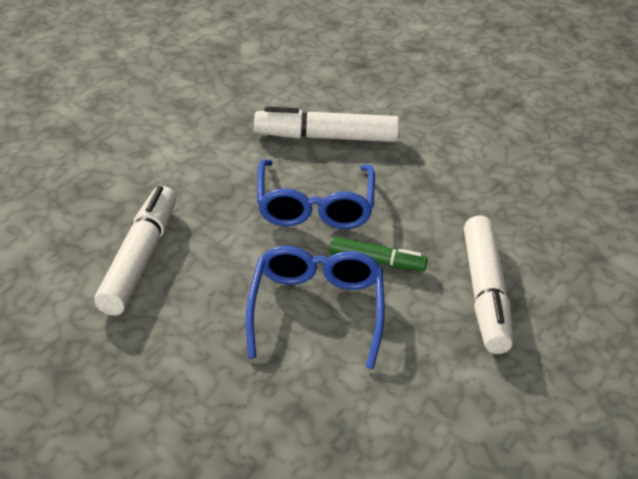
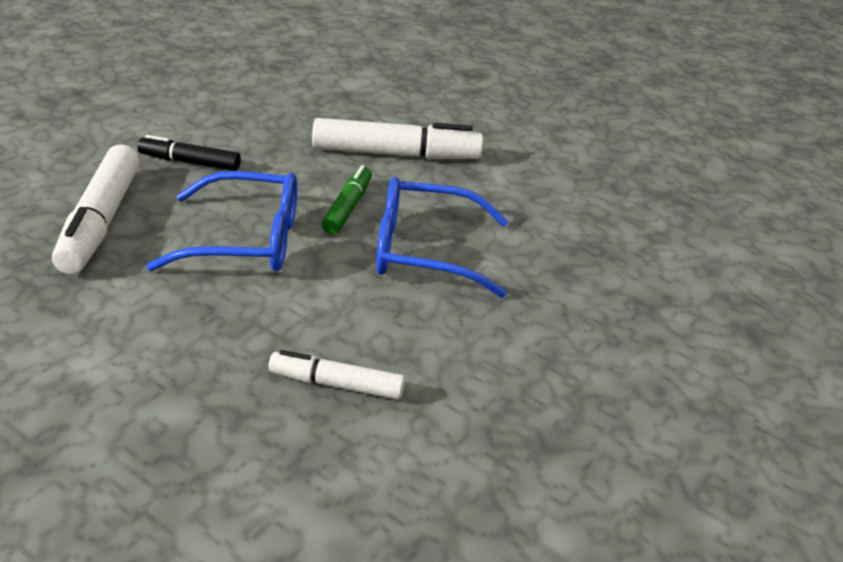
camera: 90 degrees left, 5 degrees down
(140, 259) = (336, 384): white marker -> white marker, size x0.59
(424, 169) = (189, 162): none -> black marker

